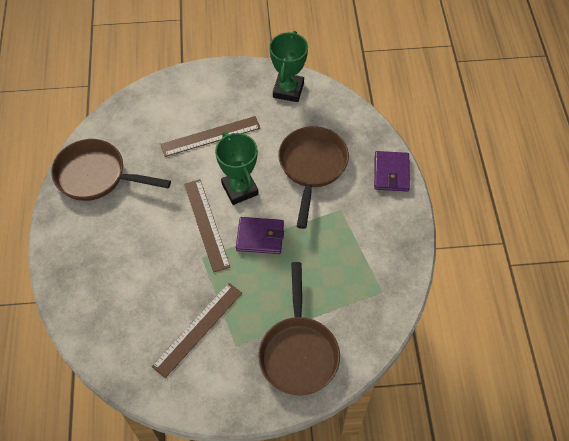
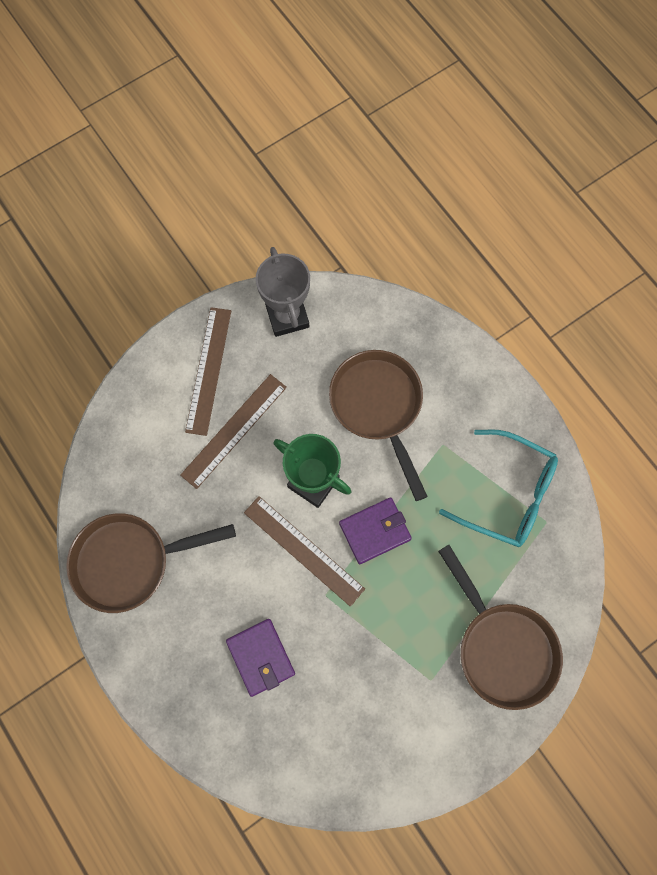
camera: 30 degrees left, 15 degrees up
(198, 329) = (377, 685): brown ruler -> brown ruler (209, 370)
(288, 90) = (287, 316): green trophy -> grey trophy
(366, 261) = (508, 494): none -> turquoise glasses
(391, 173) = (471, 365): purple wallet -> purple wallet (261, 657)

